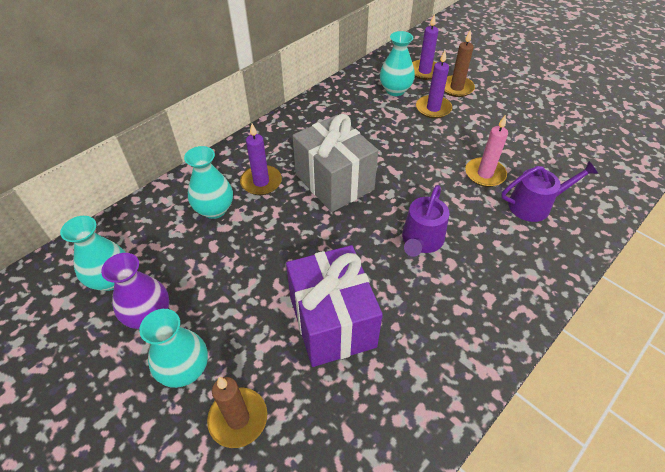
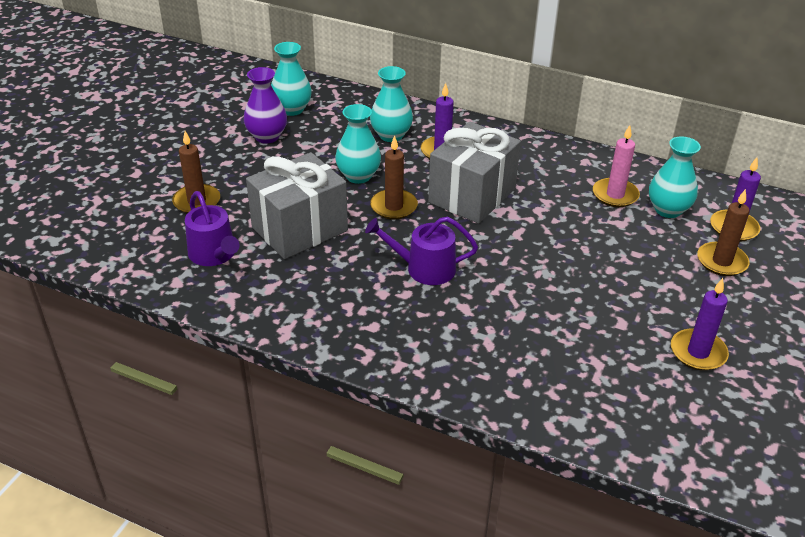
camera: 70 degrees right, 10 degrees down
(185, 369) = (228, 167): turquoise vase -> turquoise vase (358, 176)
(327, 238) = (393, 206): none -> brown candle
(332, 322) = (299, 229): purple gift -> grey gift
(433, 108) = (657, 247): purple candle -> purple candle (698, 352)
(485, 174) = (561, 305): pink candle -> pink candle (615, 195)
(534, 205) = (533, 353): purple watering can -> purple watering can (214, 254)

